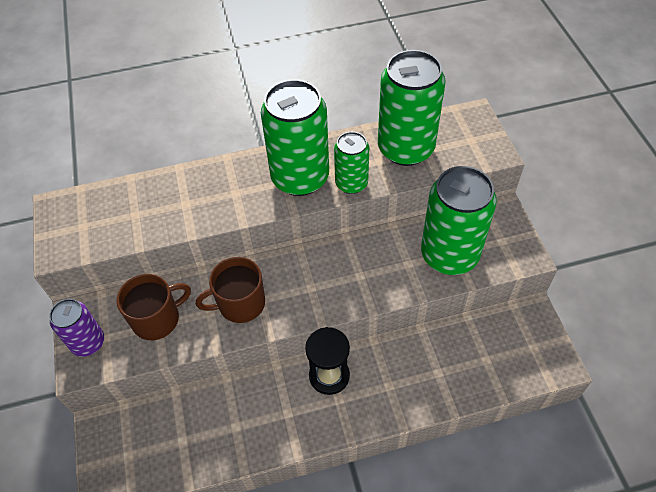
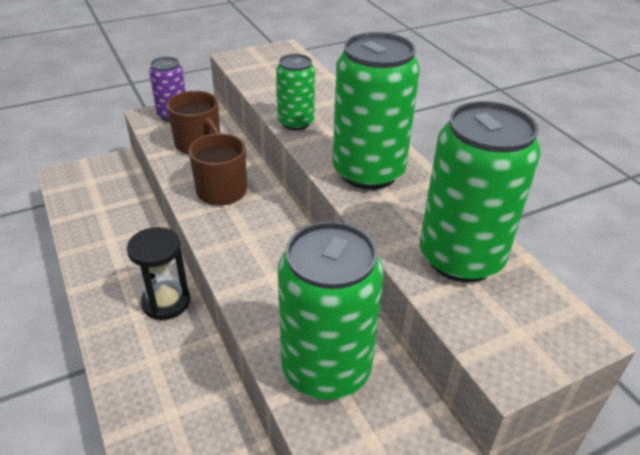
camera: 75 degrees right, 15 degrees down
(351, 183) = (375, 213): green can -> green can (296, 122)

